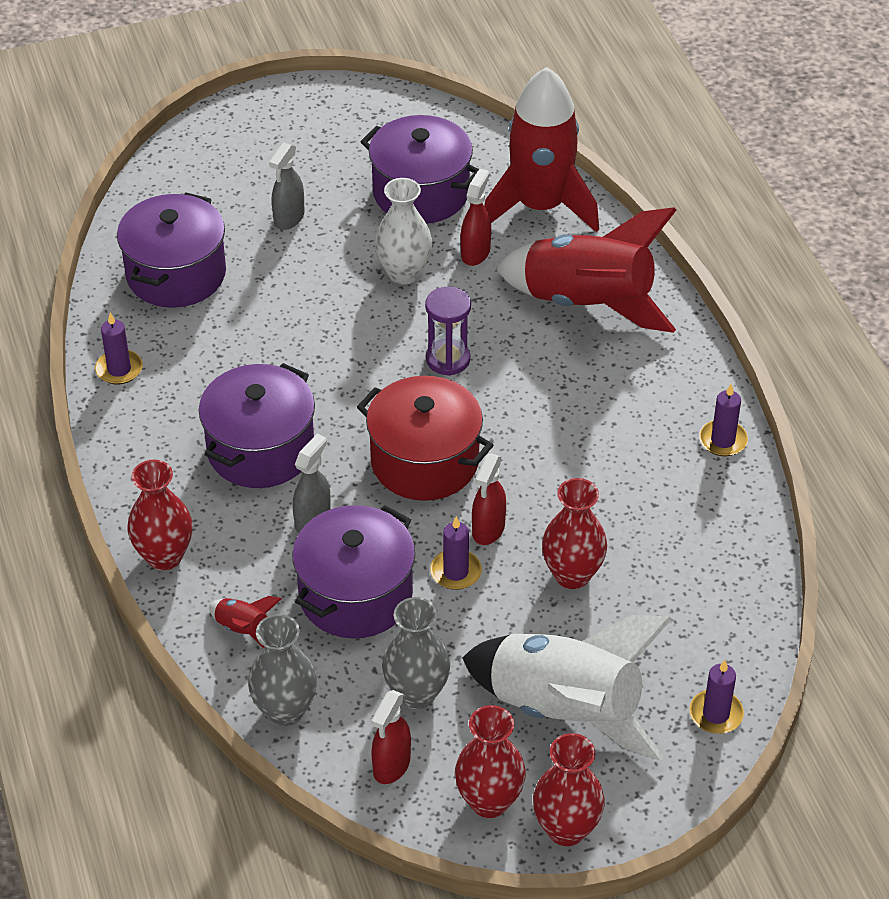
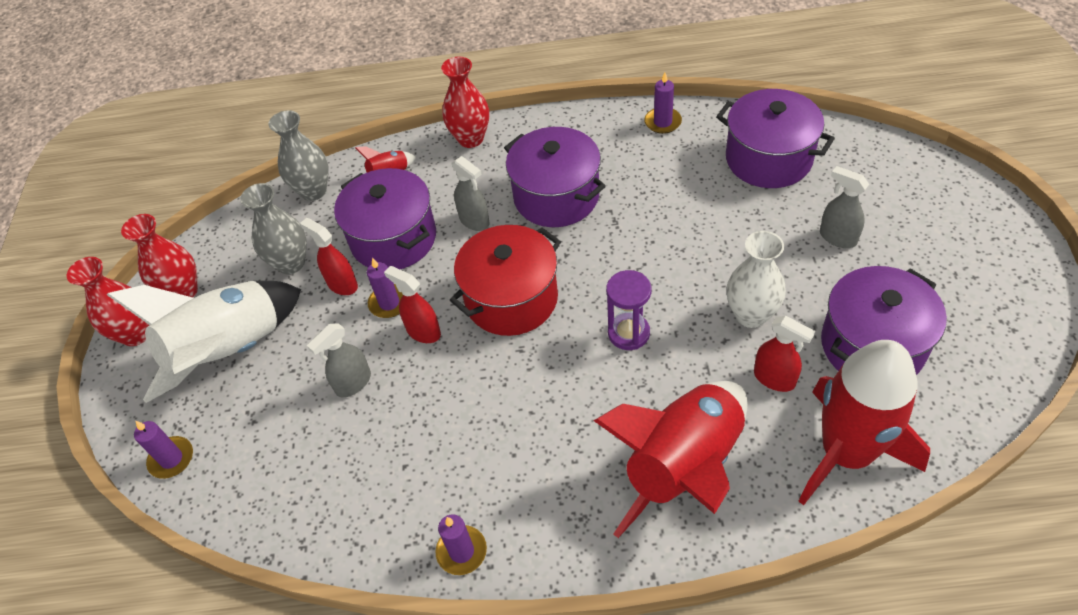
camera: 110 degrees right, 5 degrees up
(391, 765) = (241, 242): red spray bottle -> red spray bottle (342, 284)
(572, 575) = (353, 383): red vase -> grey spray bottle

